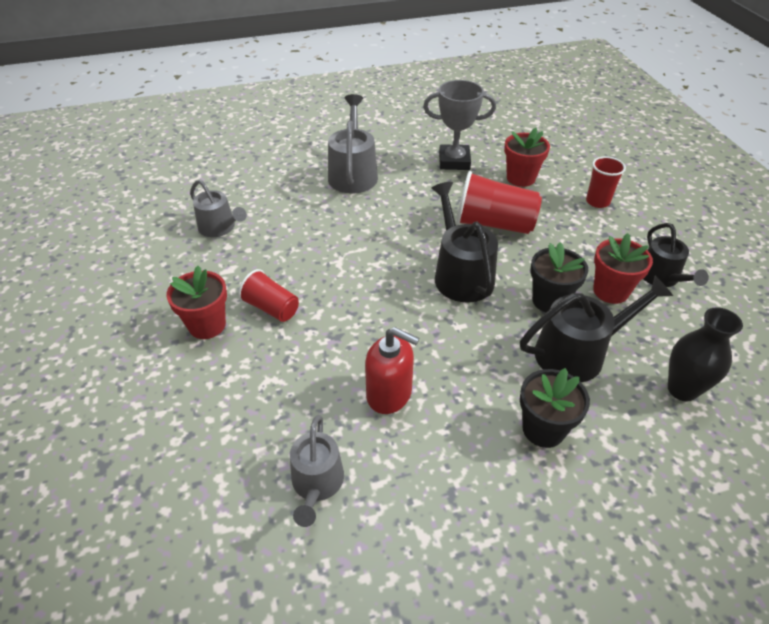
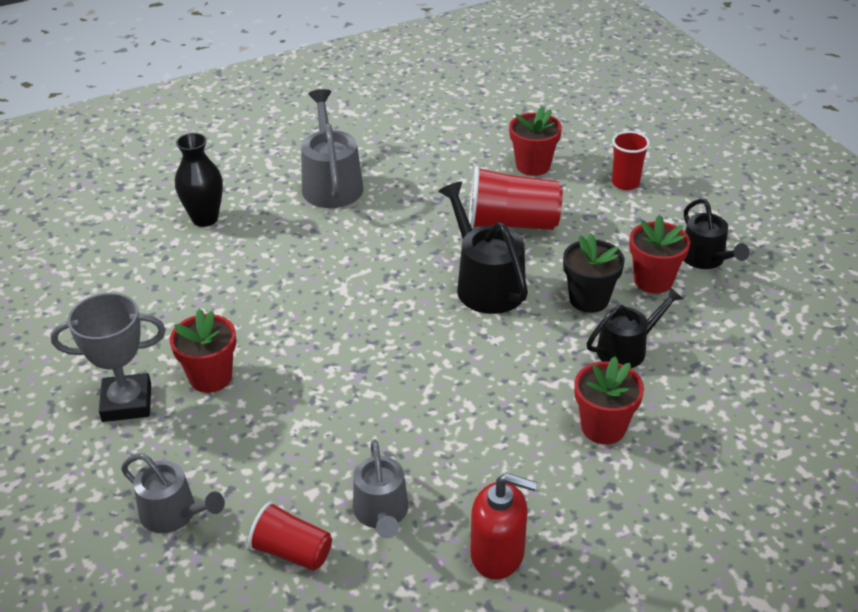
camera: 10 degrees left, 5 degrees down
(219, 227) = (187, 268): grey watering can -> grey watering can (173, 514)
(271, 308) = (279, 349): red cup -> red cup (292, 551)
(389, 394) = (436, 418): red soap dispenser -> red soap dispenser (498, 554)
(454, 161) = (450, 154): grey trophy -> grey trophy (127, 402)
(543, 429) = (603, 427): black flower pot -> red flower pot
(577, 353) = (626, 349): black watering can -> black watering can, size x0.67
(682, 389) = (738, 369): black vase -> black vase (205, 219)

